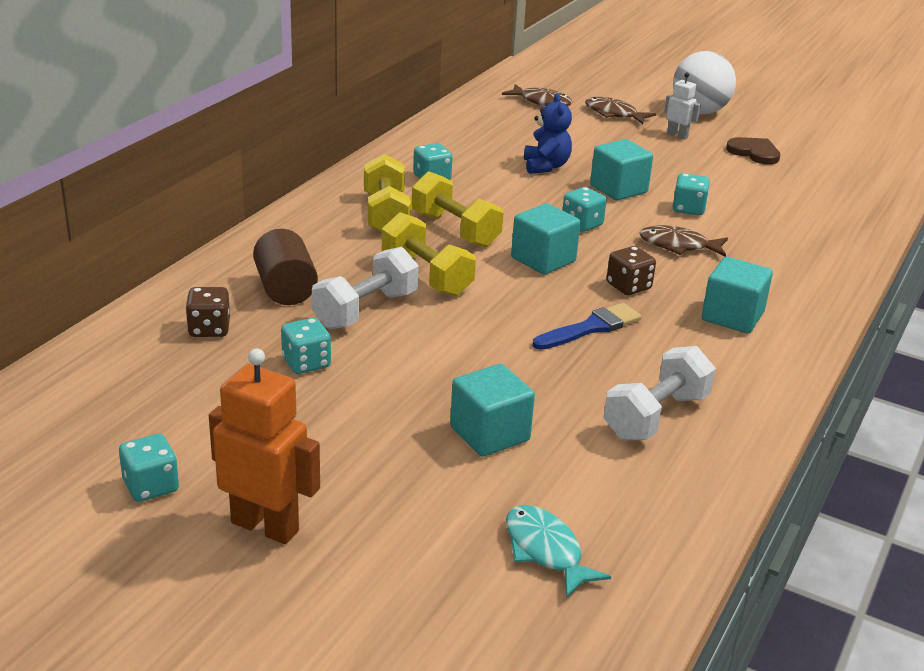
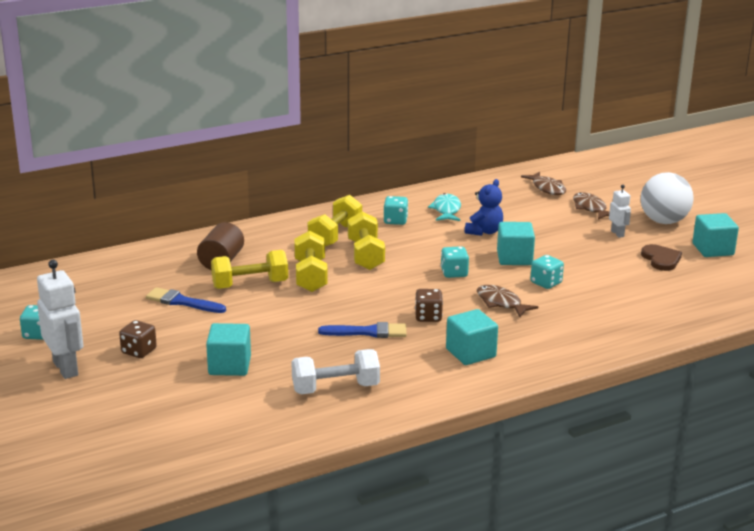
camera: 35 degrees right, 5 degrees down
(209, 329) = (155, 270): brown dice -> brown dice (139, 351)
(265, 526) = (66, 368): orange robot -> white robot
(306, 363) = (182, 302): turquoise dice -> blue brush
(365, 310) = (250, 284): white dumbbell -> yellow dumbbell
(543, 259) = (396, 287): turquoise cube -> turquoise cube (713, 249)
(545, 551) = (181, 426): turquoise fish -> turquoise fish (446, 210)

